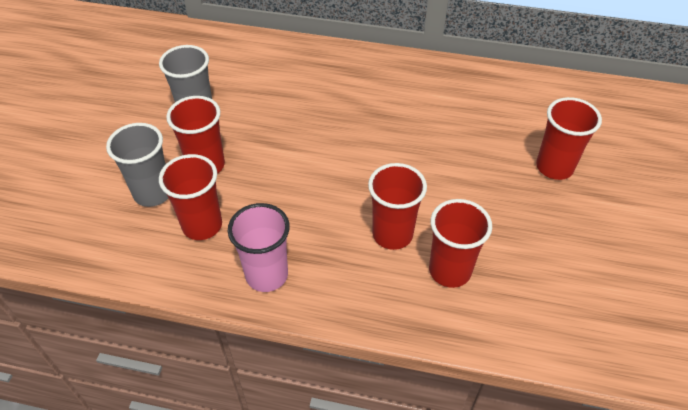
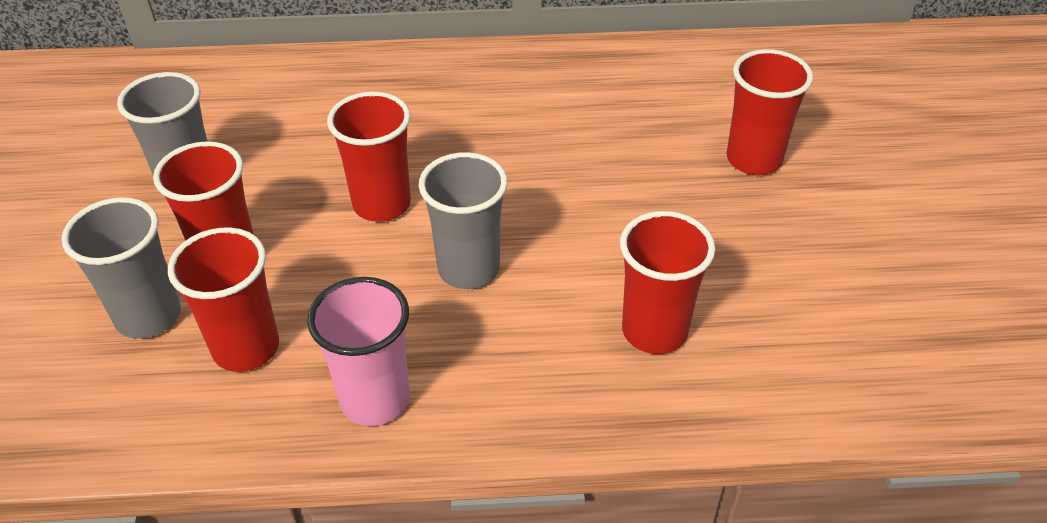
camera: 15 degrees left, 5 degrees down
(346, 204) = (468, 269): none -> grey cup
(392, 234) = (552, 298): red cup -> red cup (382, 204)

